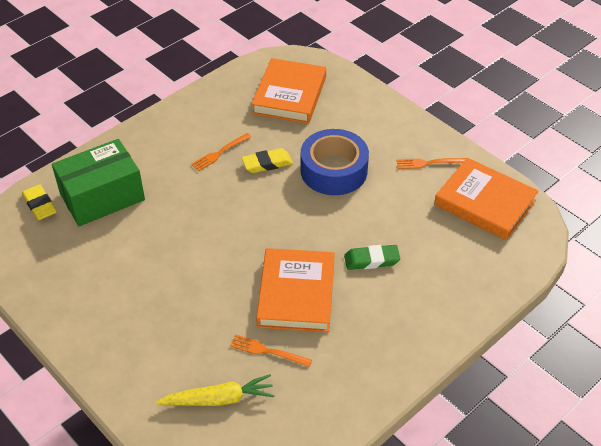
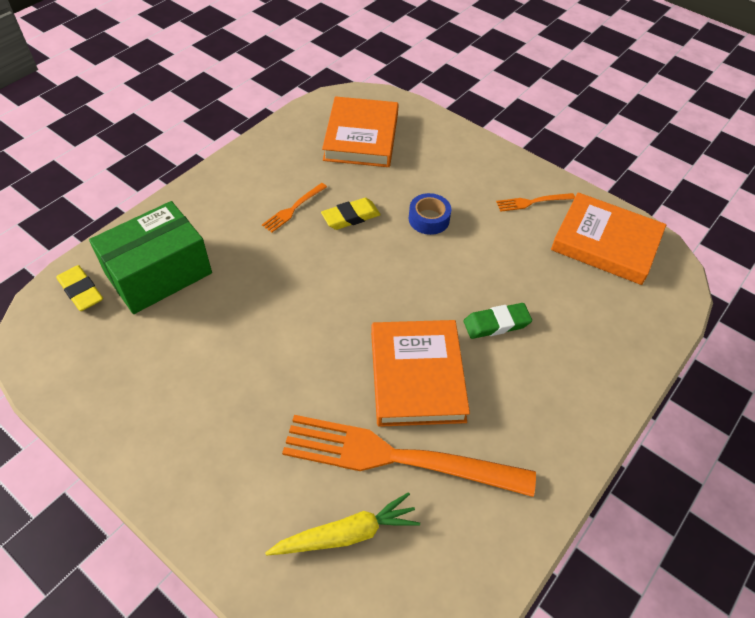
camera: 10 degrees left, 5 degrees up
(267, 351) = (396, 457): orange fork -> orange fork, size x2.36
(334, 170) = (429, 219): blue tape -> blue tape, size x0.53

